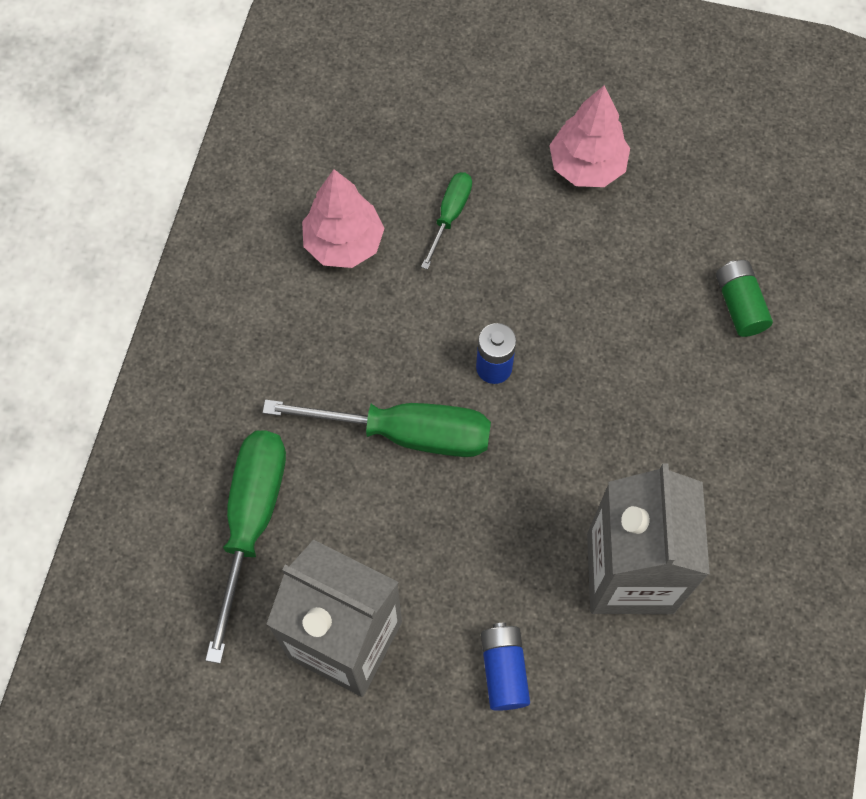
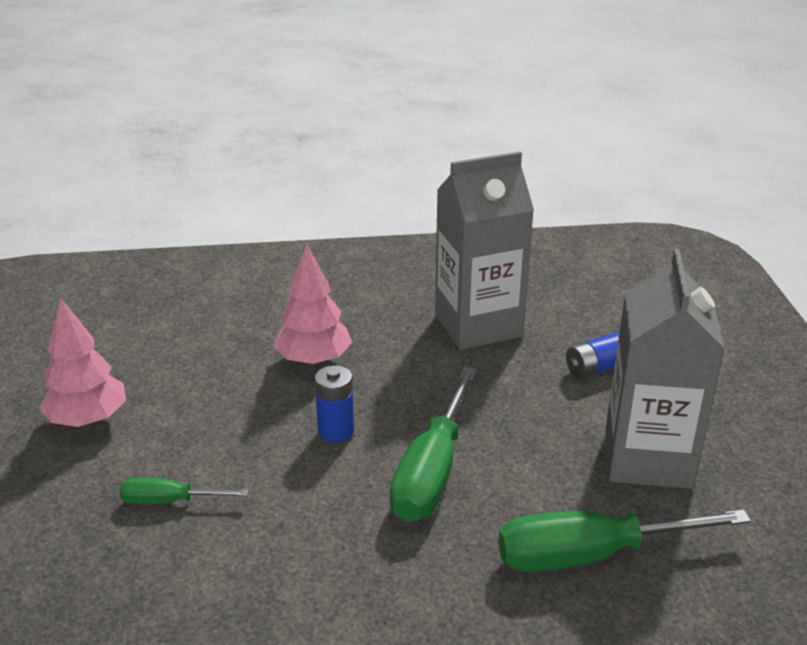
camera: 110 degrees left, 35 degrees down
(344, 243) = (230, 578): pink tree -> pink tree (313, 360)
(405, 433) = (432, 471): green screwdriver -> green screwdriver turned 150 degrees counterclockwise
(739, 305) = (217, 314): green battery -> none

